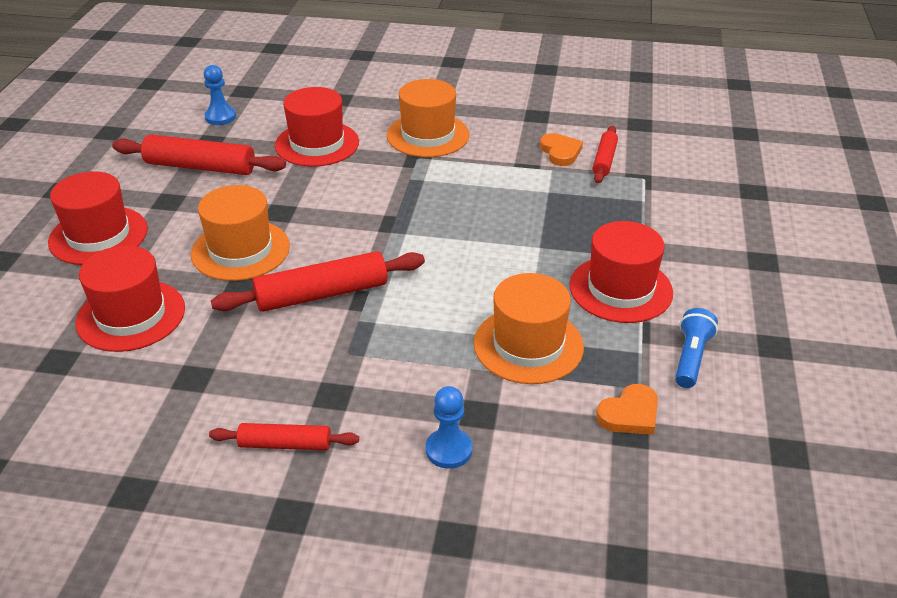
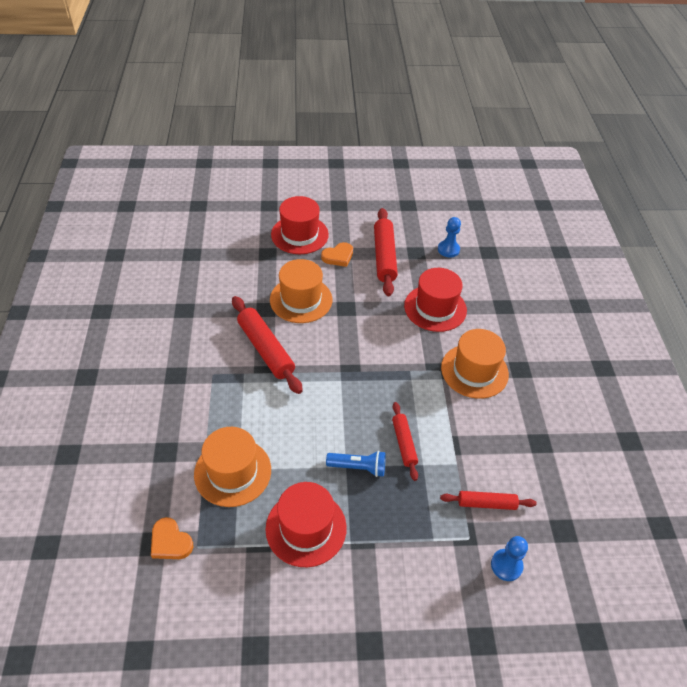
camera: 75 degrees right, 10 degrees up
(131, 315) = (231, 270): red hat -> none
(285, 444) = (135, 362): red rolling pin -> red rolling pin (404, 443)
(448, 450) = (134, 440): blue pawn -> blue pawn (506, 565)
(560, 152) = (486, 467): orange heart -> orange heart (338, 256)
(691, 358) = (232, 582): blue flashlight -> blue flashlight (358, 467)

